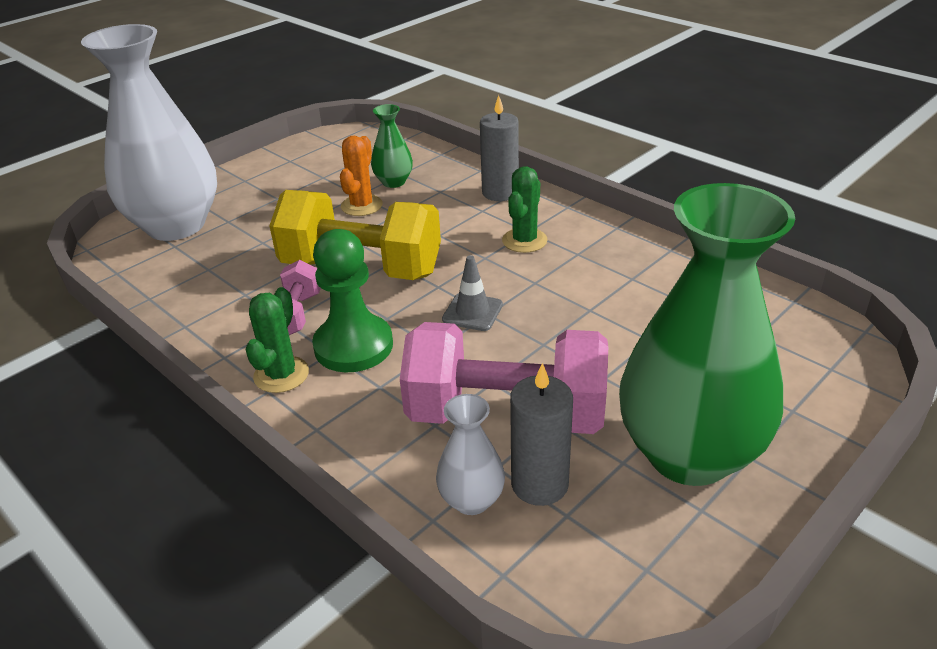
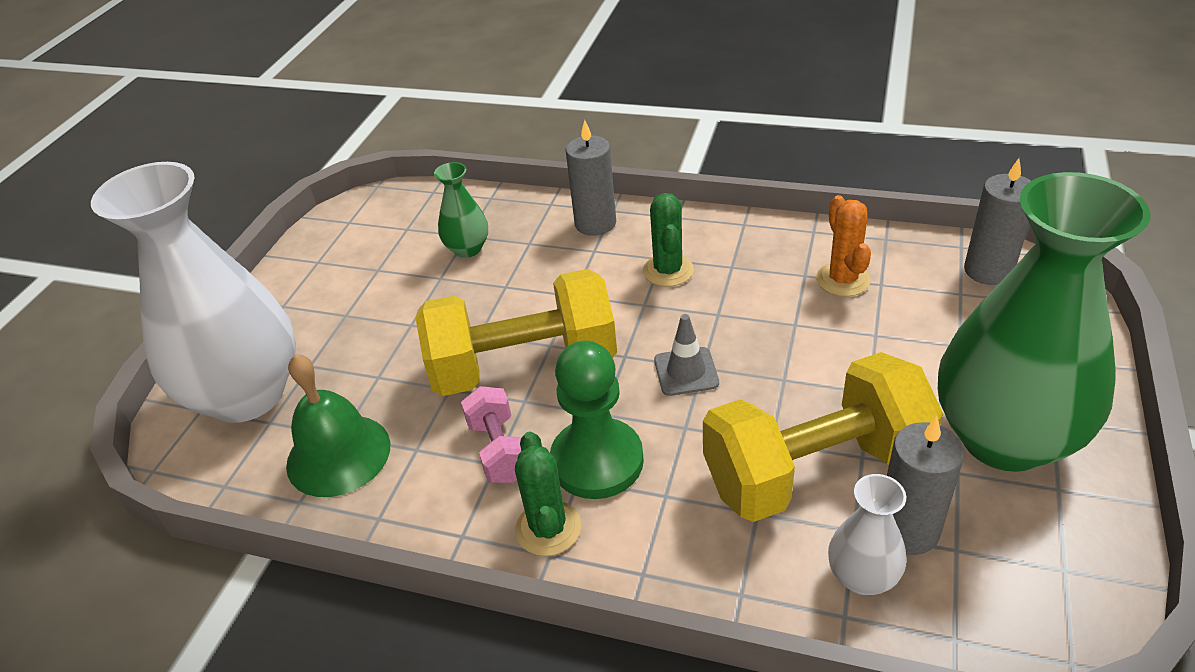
camera: 25 degrees left, 5 degrees up
(196, 279) = (338, 454): none -> green bell
(361, 206) = (456, 290): orange cactus -> orange cactus (843, 280)
(506, 414) = (814, 470): pink dumbbell -> yellow dumbbell
(801, 327) = (988, 270): none -> grey candle

